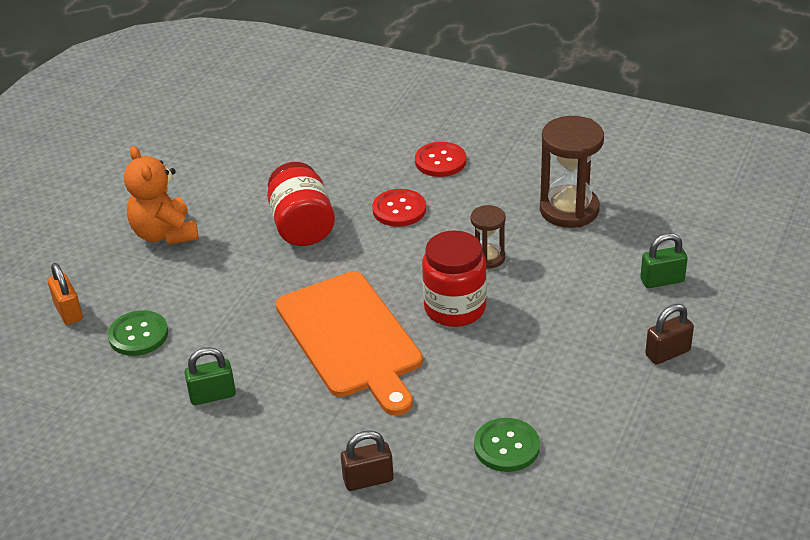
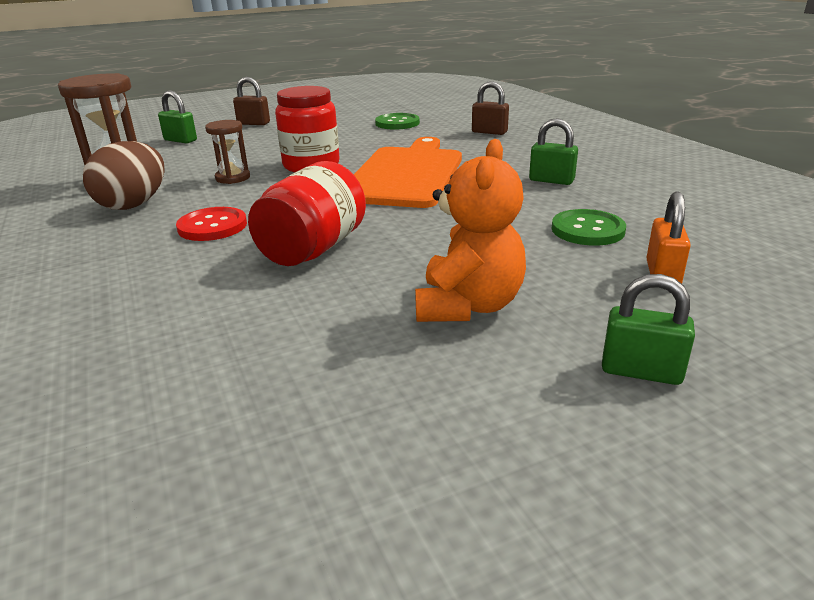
camera: 140 degrees left, 10 degrees down
(57, 239) = (641, 371): none -> green padlock
(440, 161) = (89, 246): red button -> none
(495, 197) = (133, 204): none -> brown egg

